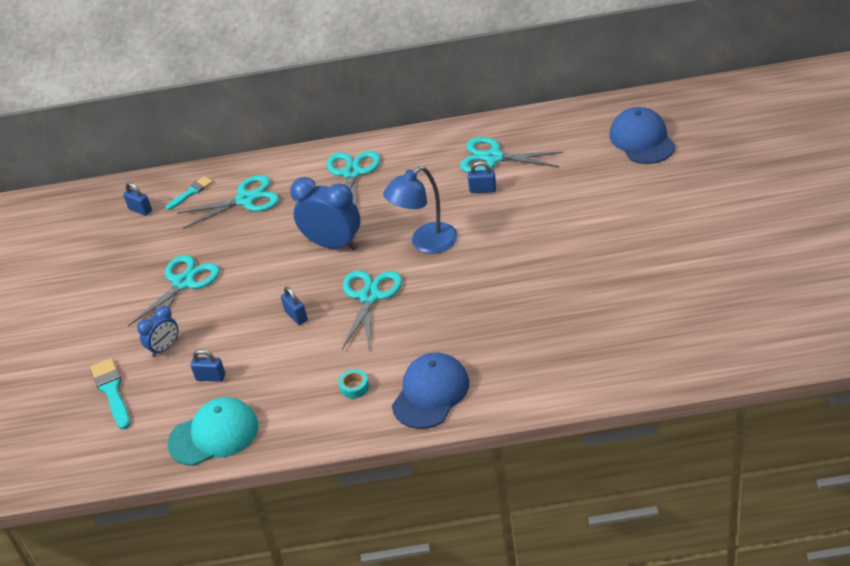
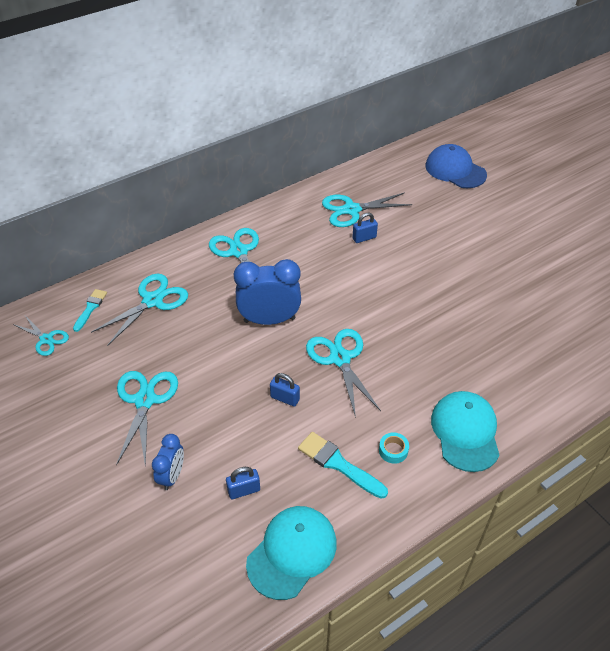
camera: 35 degrees left, 5 degrees up
(112, 391) = (144, 545): turquoise brush -> turquoise brush (338, 464)
(140, 210) = (46, 339): blue padlock -> turquoise scissors
(426, 243) = (352, 296): blue lamp -> none
(431, 393) = (465, 432): blue cap -> turquoise cap

